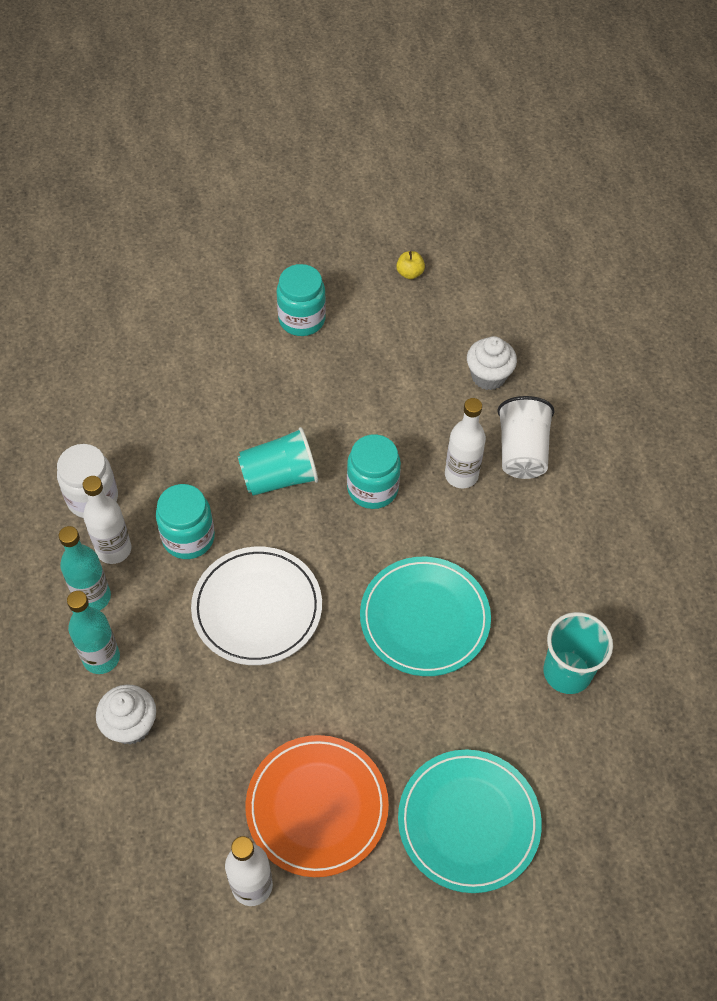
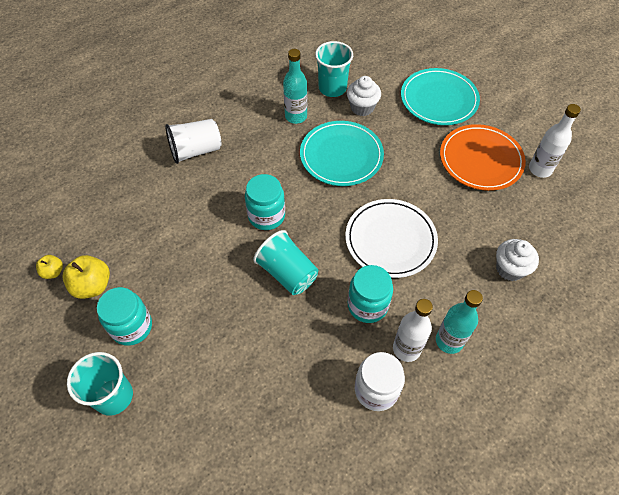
camera: 115 degrees left, 0 degrees up
(101, 658) = (484, 310): turquoise bottle -> turquoise bottle (296, 116)
(236, 287) = (113, 396): none -> turquoise cup
(372, 300) = (92, 285): none -> yellow apple
(461, 475) = (230, 174): white bottle -> none
(488, 376) = (140, 188): white cupcake -> white cupcake (362, 107)

